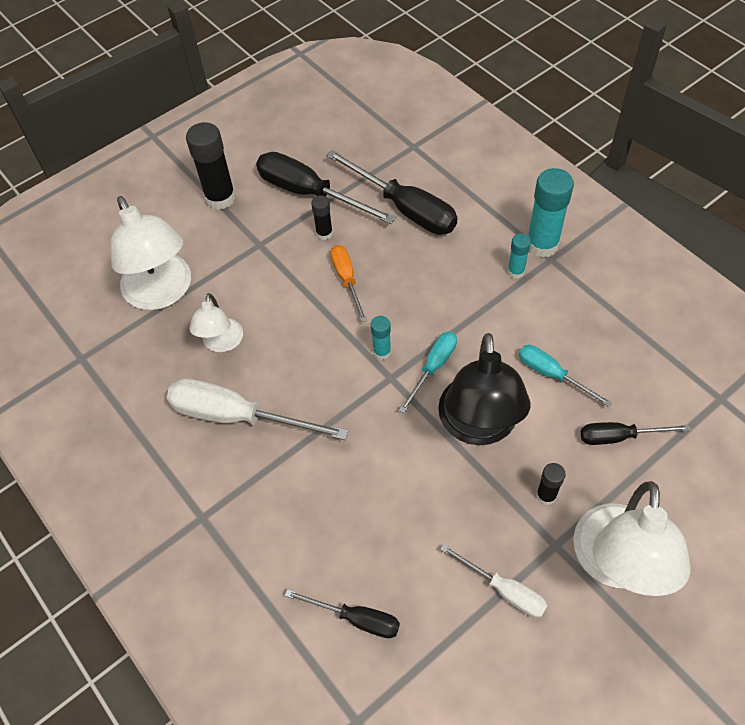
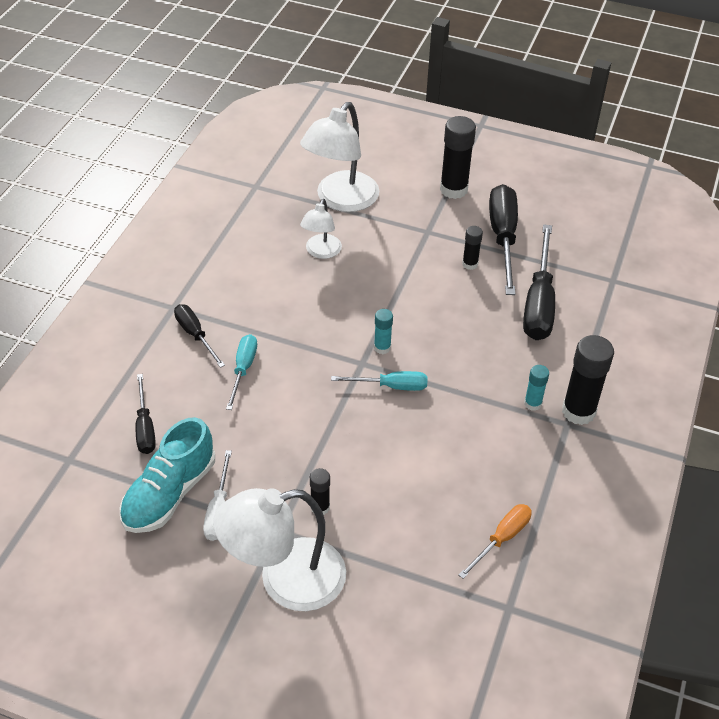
camera: 55 degrees right, 10 degrees down
(221, 343) = (321, 252): white lamp -> white lamp turned 45 degrees counterclockwise
(238, 416) = (265, 289): white screwdriver -> none
(347, 280) = (435, 297): orange screwdriver -> orange screwdriver (501, 539)
(459, 630) = (169, 493): none -> turquoise shoe
(478, 426) = (355, 437): black lamp -> none
(542, 244) = (578, 411): turquoise glue stick -> black glue stick
(552, 375) = (442, 469): turquoise screwdriver -> turquoise screwdriver (243, 369)
(619, 436) = (412, 540): black screwdriver -> black screwdriver (195, 335)

